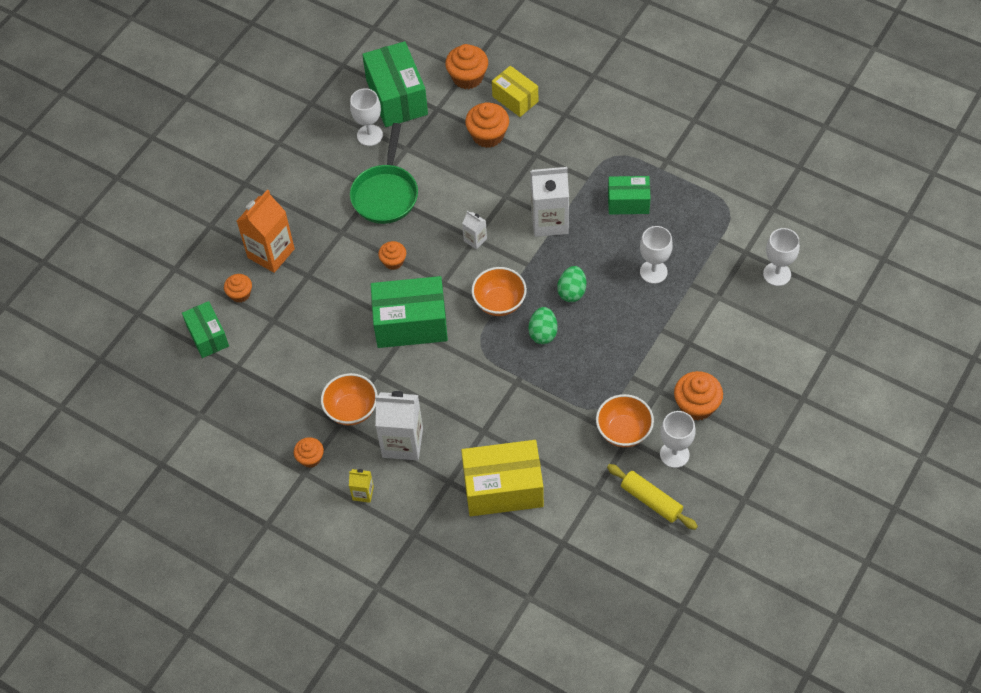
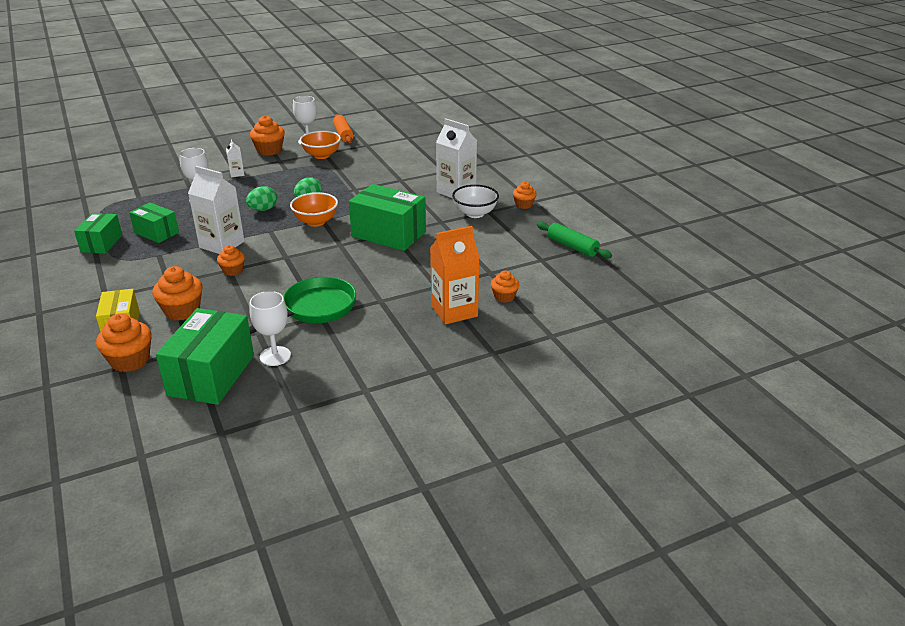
camera: 150 degrees left, 25 degrees down
(208, 336) = (552, 283): green box -> green box (101, 243)
(217, 405) = (572, 247): none -> green rolling pin
(351, 410) = (475, 213): orange bowl -> white bowl
(363, 493) = (502, 183): yellow carton -> none
(393, 261) = (361, 268): orange cupcake -> orange cupcake (233, 270)
(475, 240) = (286, 256): white carton -> white carton (237, 174)
(503, 488) = (416, 160): yellow box -> none
(651, 500) = (343, 134): yellow rolling pin -> orange rolling pin
(777, 274) = (137, 174): white goblet -> none

